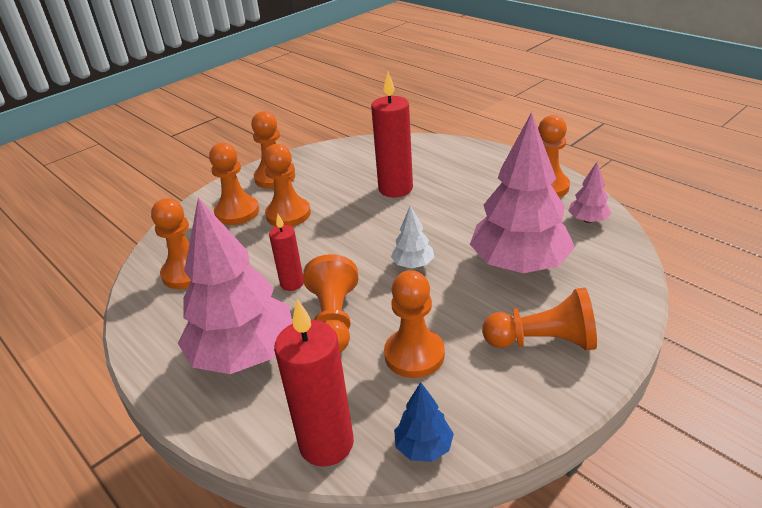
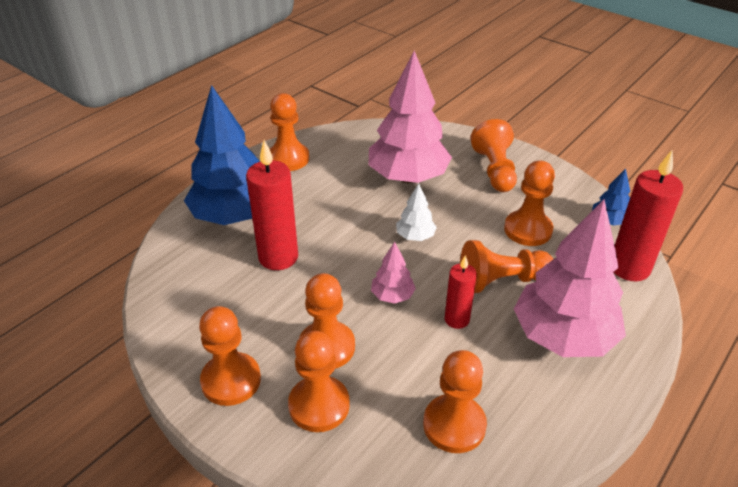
camera: 100 degrees left, 5 degrees up
(453, 165) = (234, 216): none -> blue tree
(588, 220) = (344, 141): pink tree -> pink tree (392, 296)

